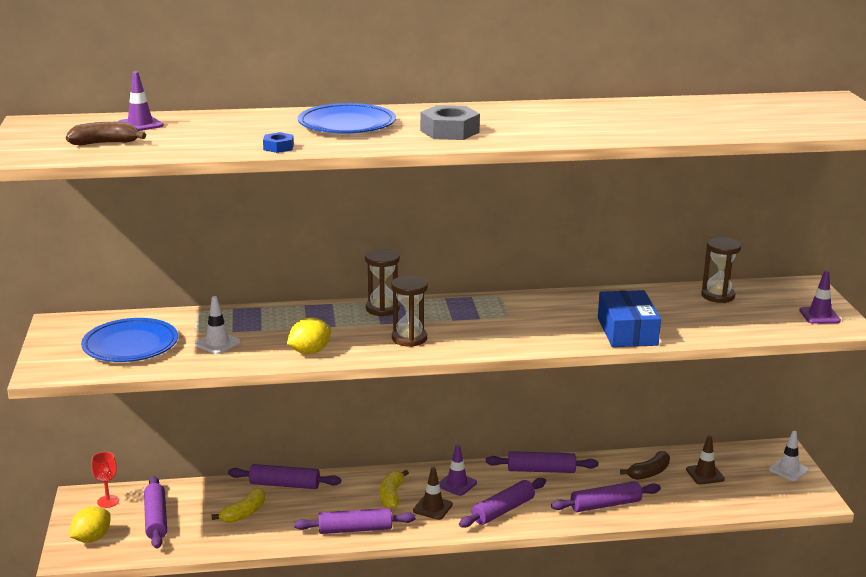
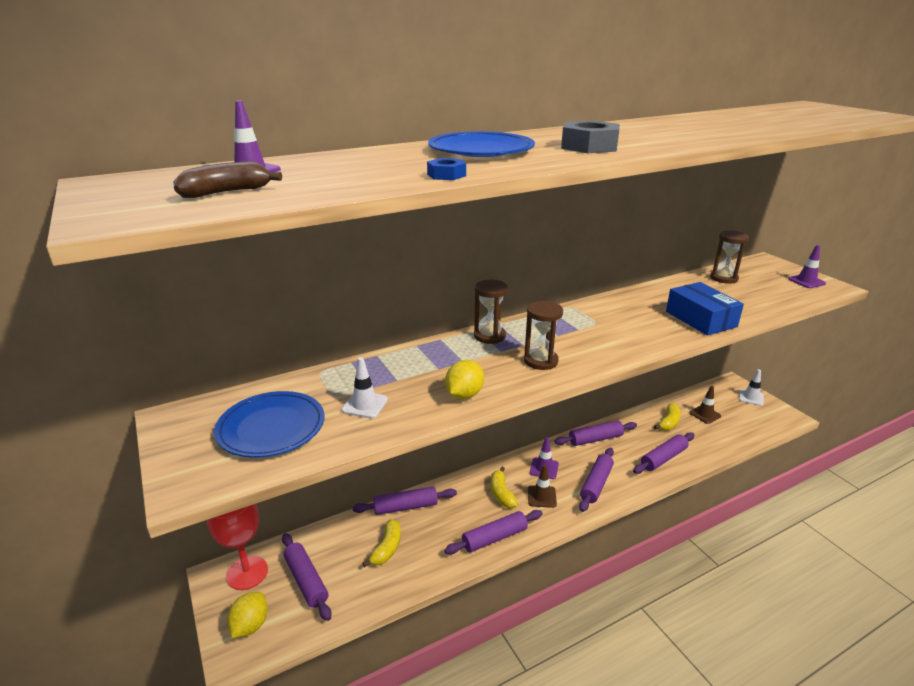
camera: 20 degrees left, 5 degrees up
(108, 501) = (247, 573): red goblet -> red goblet, size x1.86
(649, 473) = (669, 422): brown banana -> yellow banana

